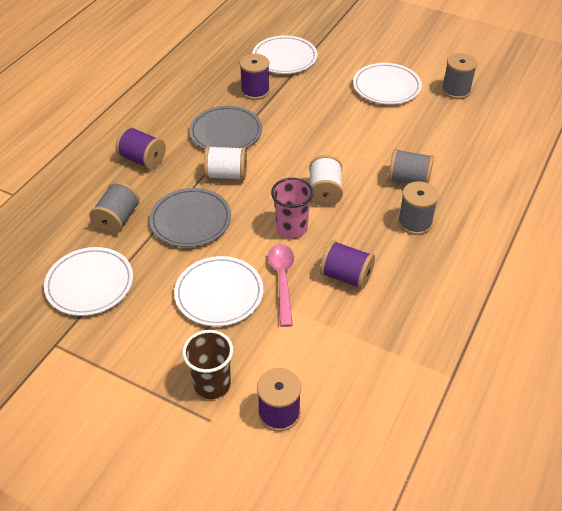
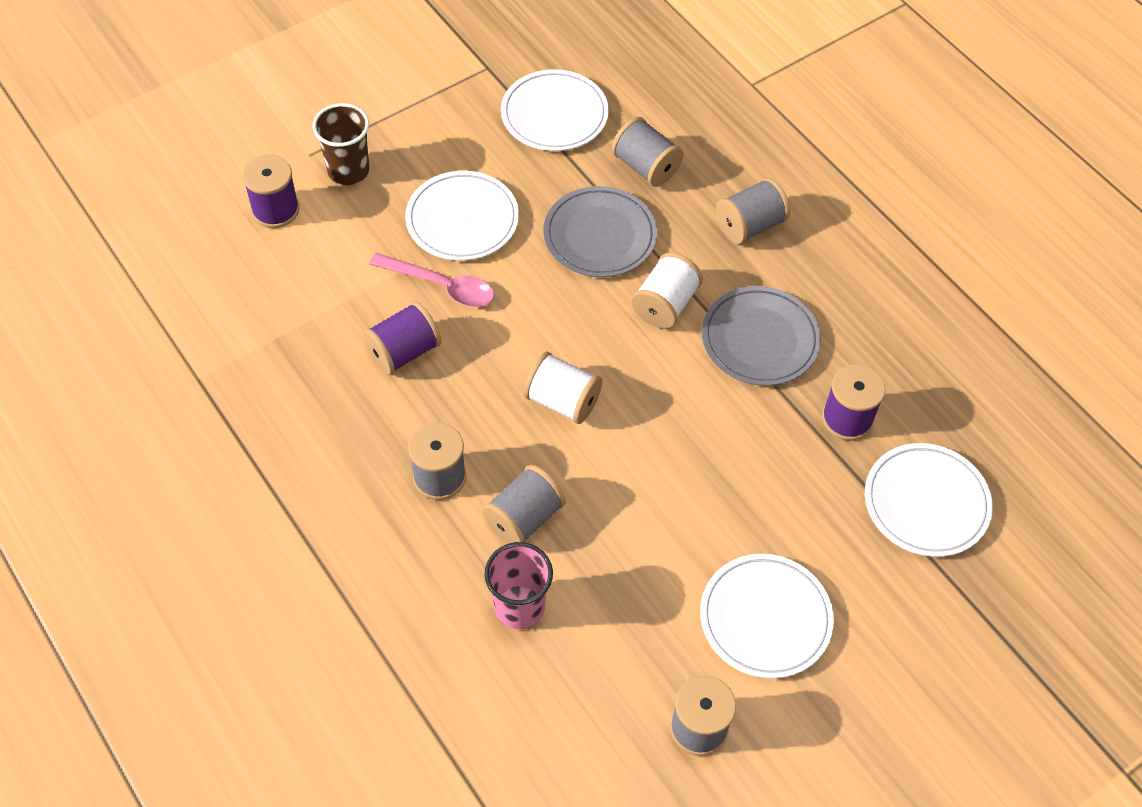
camera: 115 degrees right, 10 degrees up
(142, 160) = (750, 225): purple spool -> grey spool
(291, 228) = (519, 333): pink cup -> pink cup (519, 607)

